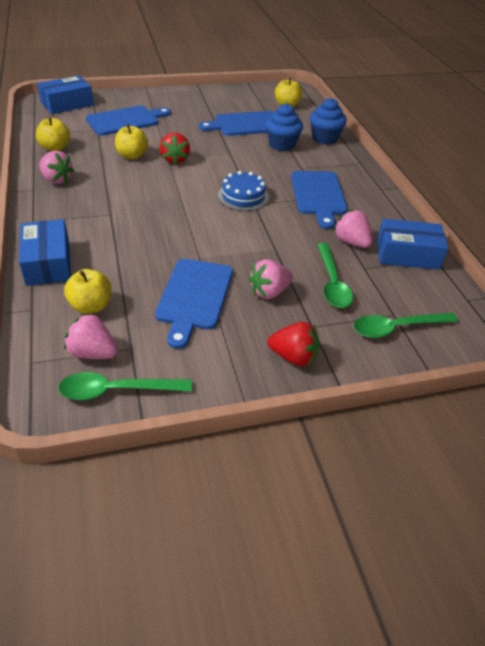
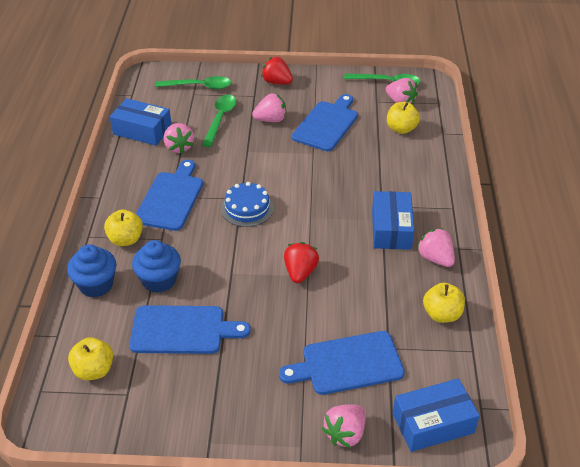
camera: 160 degrees left, 0 degrees up
(48, 263) = (434, 165): blue box -> blue box (391, 229)
(122, 97) = (345, 433): none -> pink strawberry
(132, 156) = (349, 286): yellow apple -> yellow apple (126, 239)

